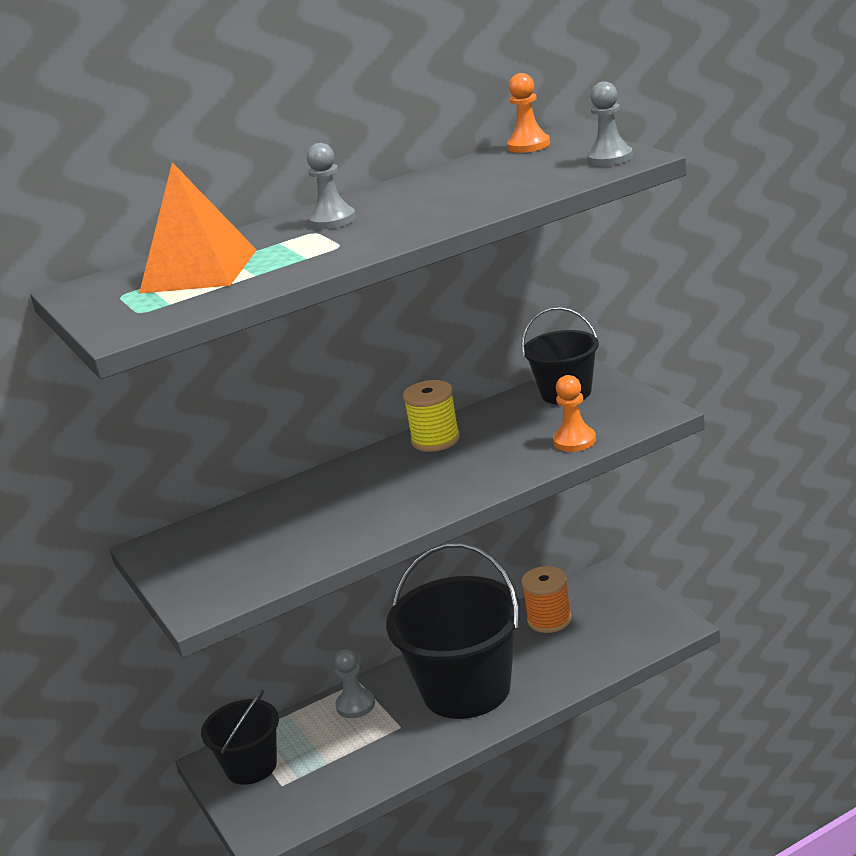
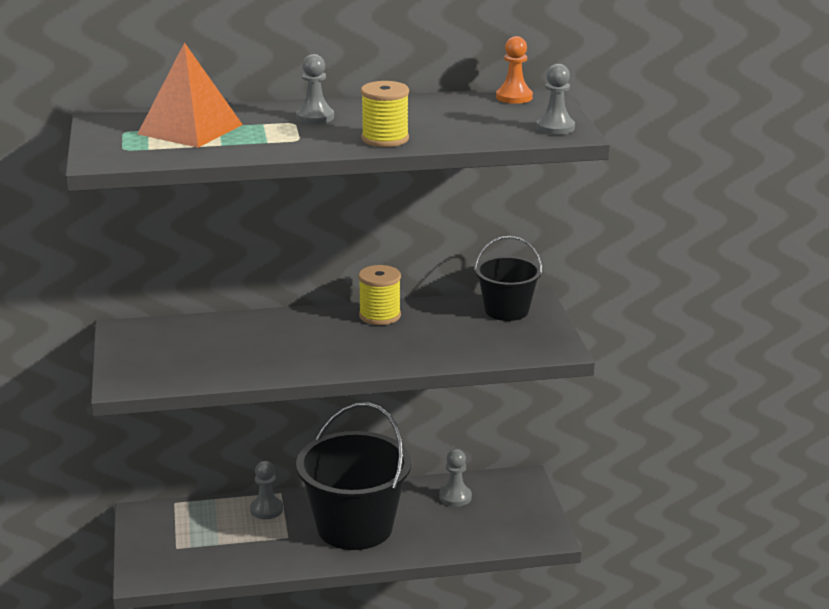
camera: 15 degrees right, 0 degrees up
(251, 766) = (164, 526): black bucket -> none
(439, 218) = (385, 139): none -> yellow spool
(549, 620) = (455, 497): orange spool -> grey pawn
(574, 441) = (478, 351): orange pawn -> none

